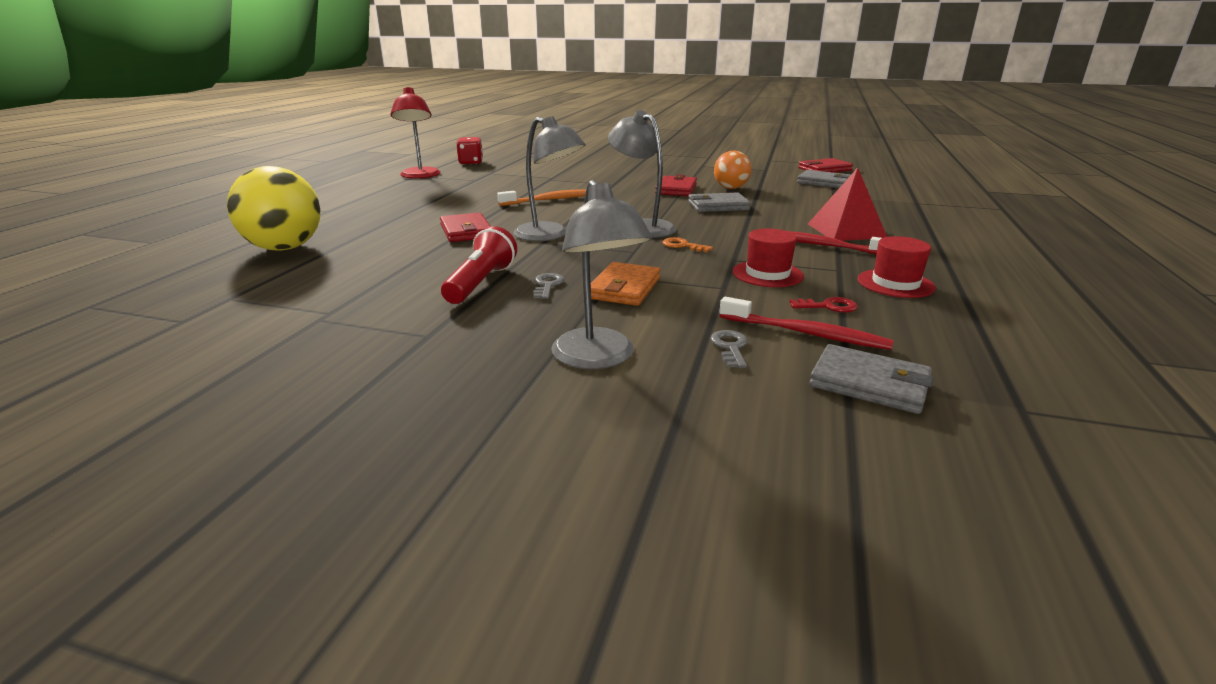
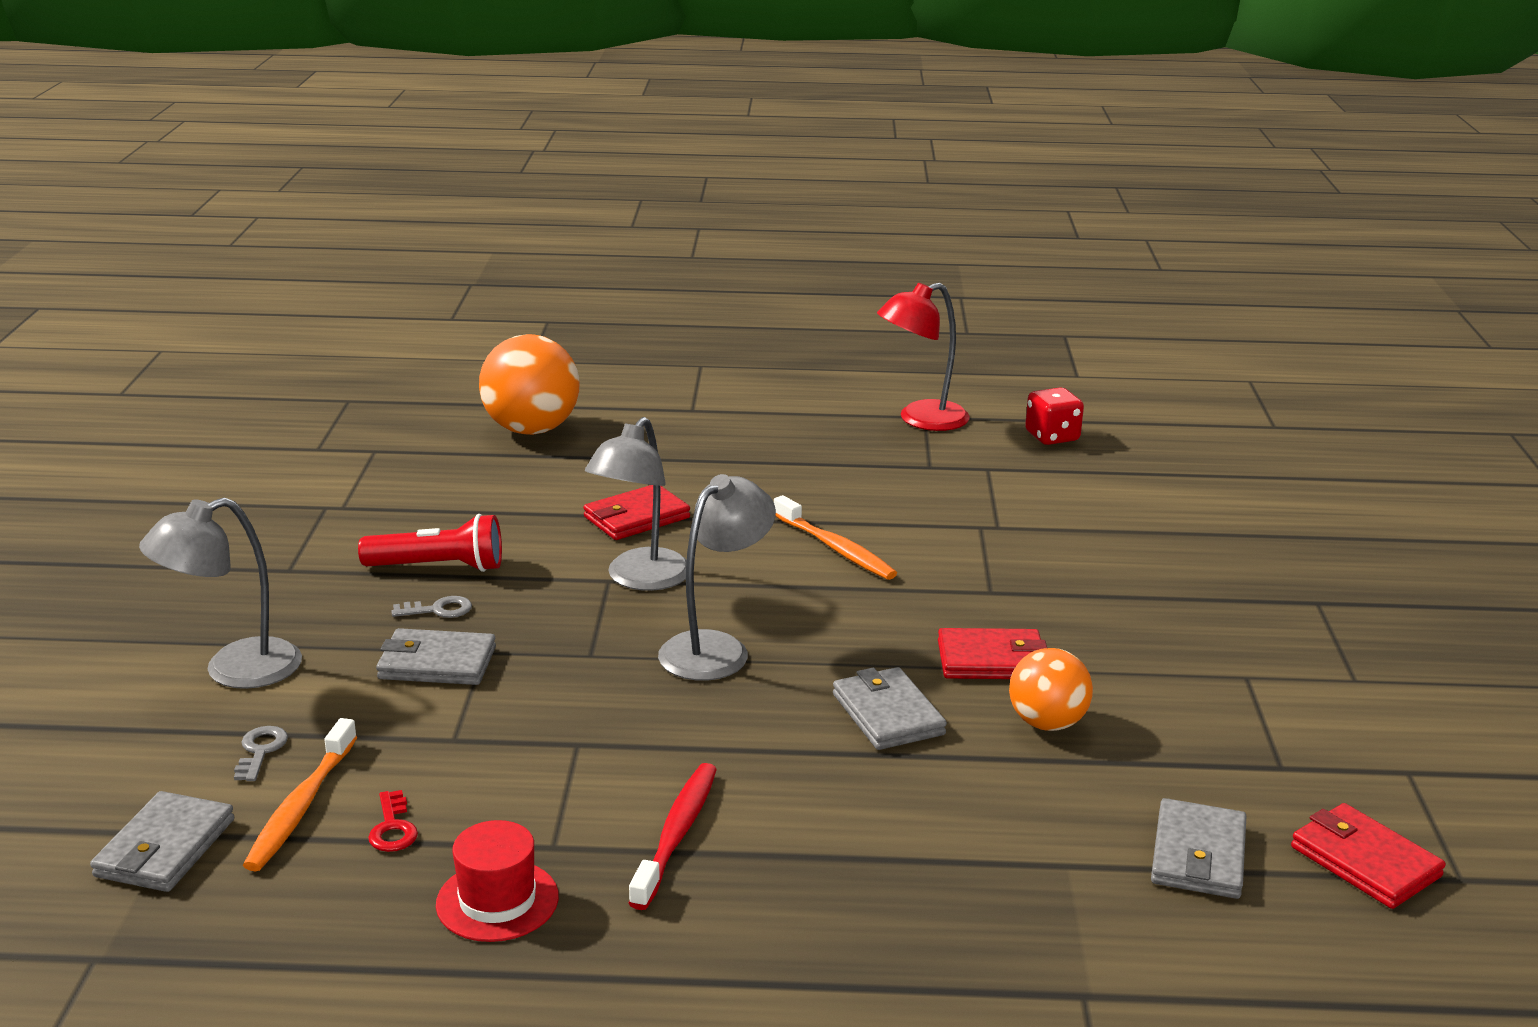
camera: 75 degrees right, 0 degrees up
(284, 248) = (531, 429): yellow ball -> orange ball
(624, 288) = (437, 663): orange wallet -> grey wallet
(682, 246) = (629, 693): orange key -> none
(730, 347) = (260, 751): grey key -> grey key turned 75 degrees counterclockwise
(767, 274) = (516, 775): red hat -> none
(806, 333) = (301, 806): red toothbrush -> orange toothbrush
(846, 230) = (785, 866): red pyramid -> none

